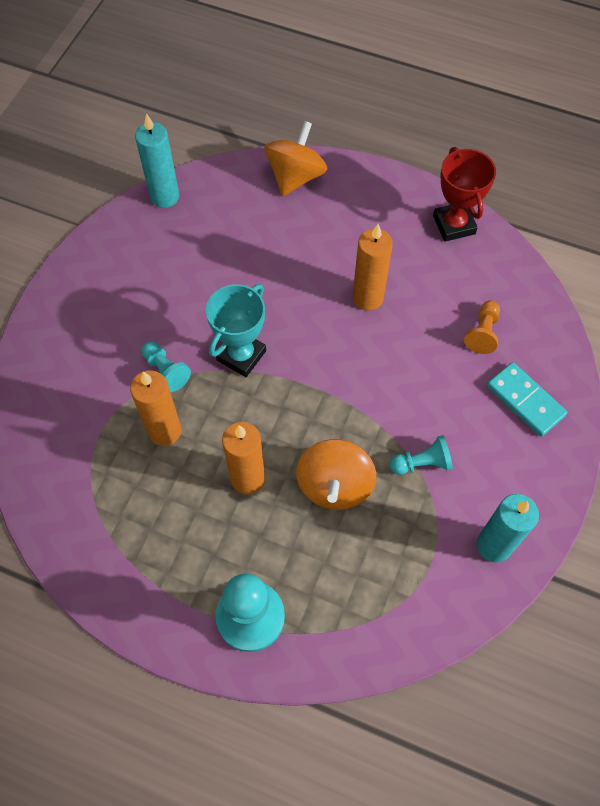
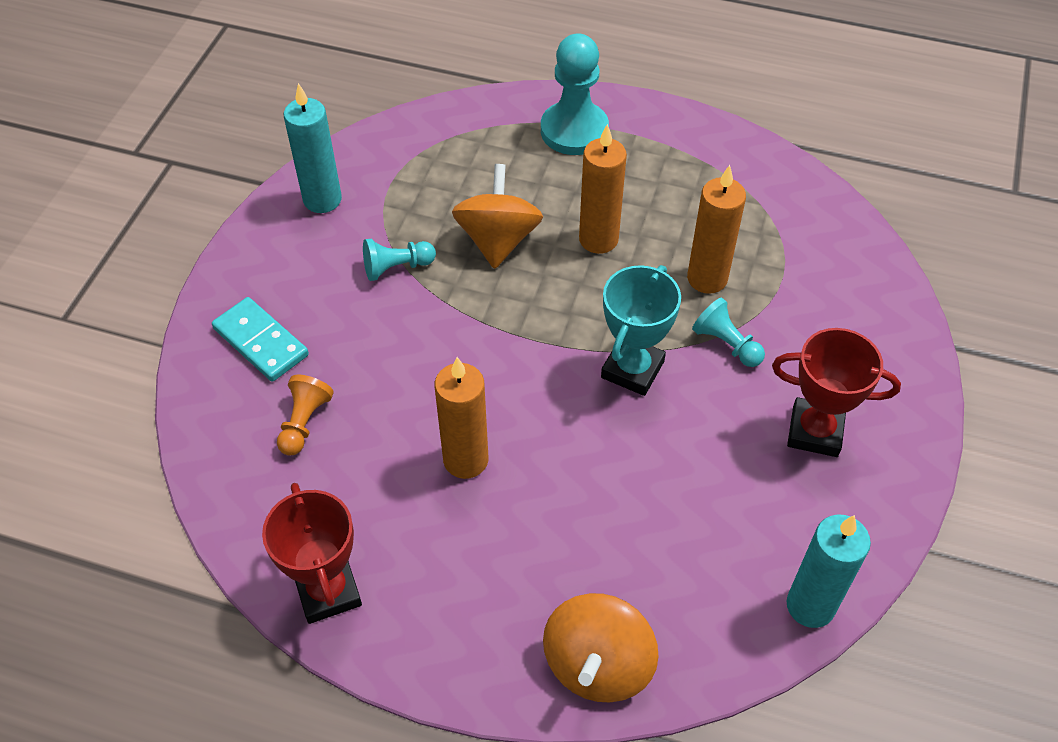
camera: 175 degrees right, 10 degrees down
(123, 299) = (815, 431): none -> red trophy

